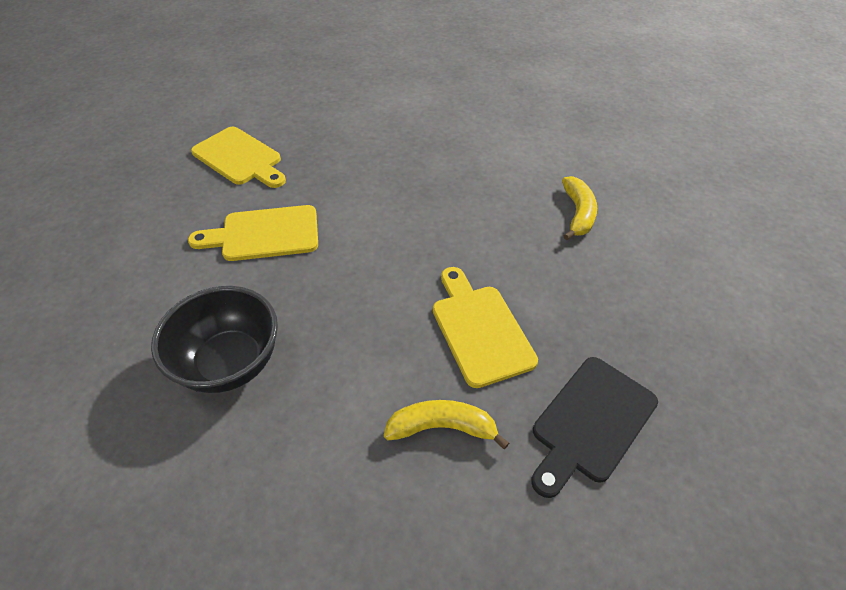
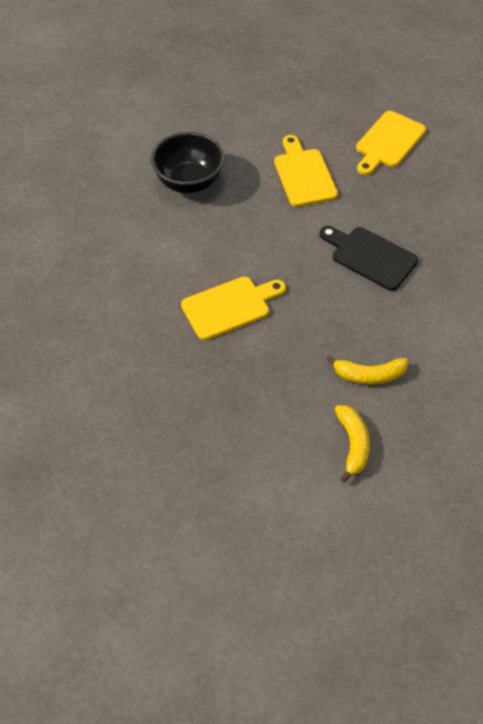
camera: 85 degrees right, 5 degrees up
(442, 427) = (151, 289): yellow banana -> yellow banana (353, 444)
(590, 422) = (159, 368): black cutting board -> black cutting board (370, 256)

